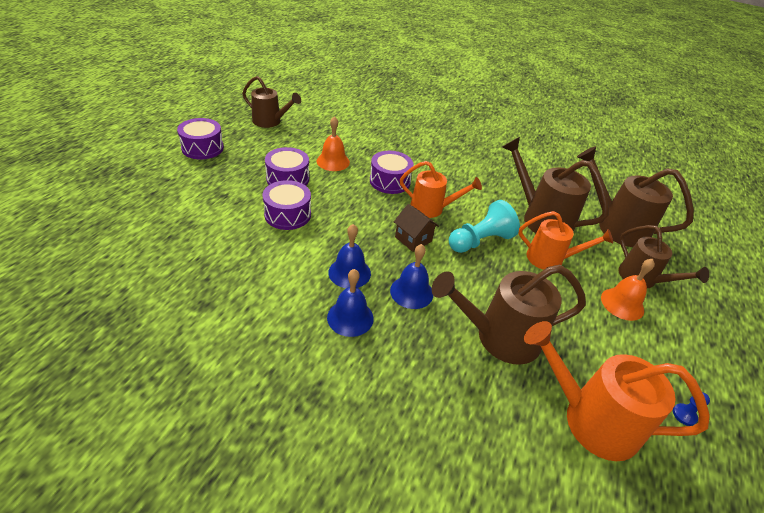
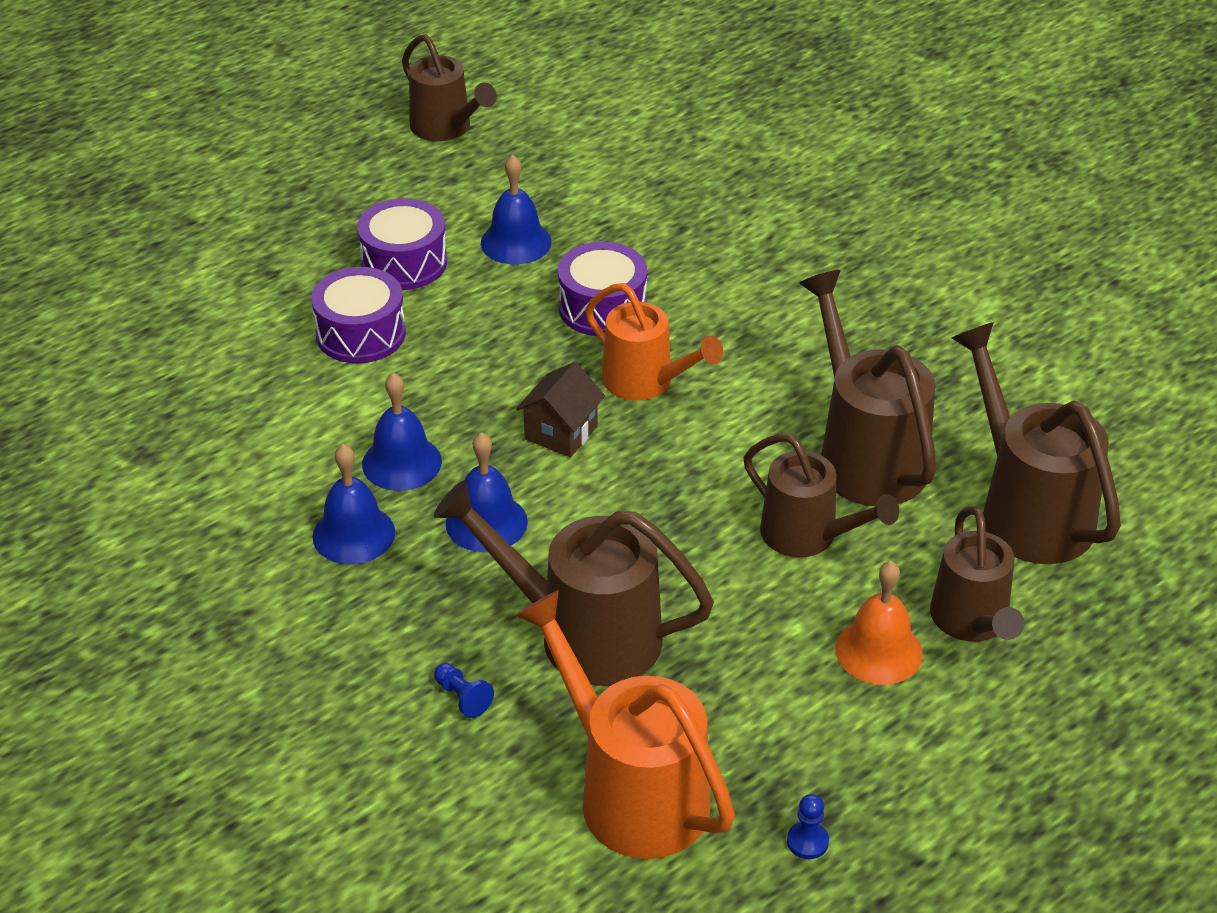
camera: 30 degrees right, 0 degrees up
(202, 148) = (283, 167): purple drum -> none
(333, 161) = (516, 242): orange bell -> blue bell
(413, 239) = (561, 432): brown house -> brown house turned 45 degrees clockwise
(470, 395) = (462, 697): none -> blue pawn
(480, 241) = (692, 467): turquoise pawn -> none
(551, 259) = (809, 536): orange watering can -> brown watering can

